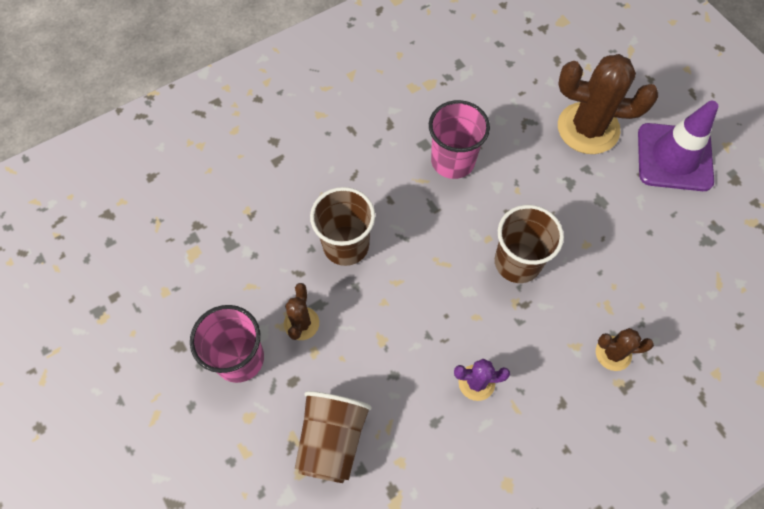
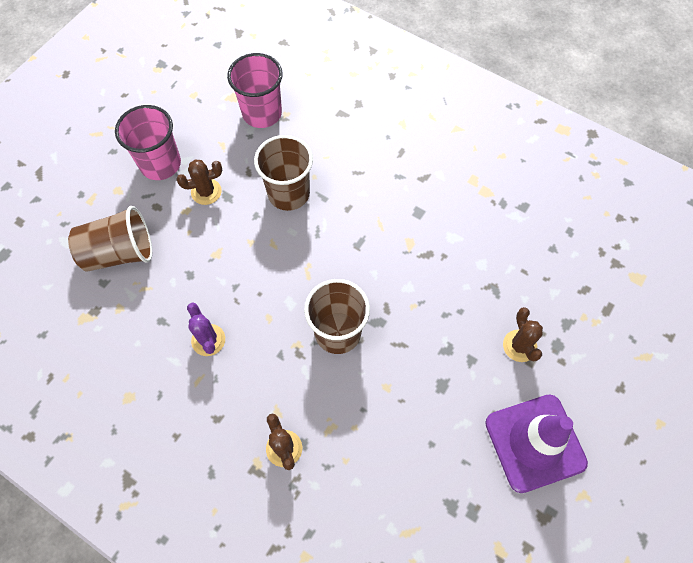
camera: 65 degrees right, 0 degrees up
(452, 161) = (414, 241): pink cup -> pink cup (262, 113)
(588, 128) = (519, 346): brown cactus -> brown cactus, size x0.50

